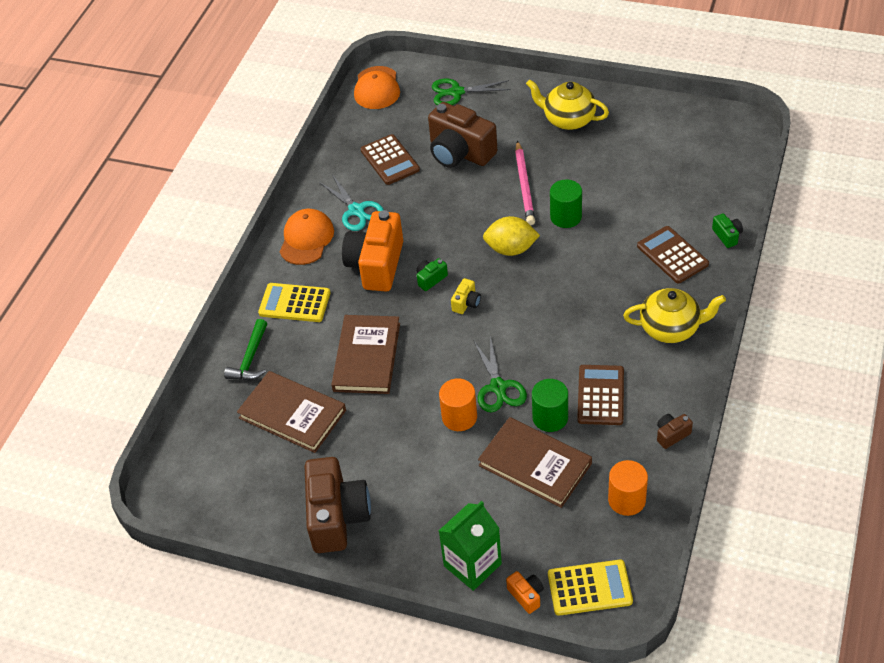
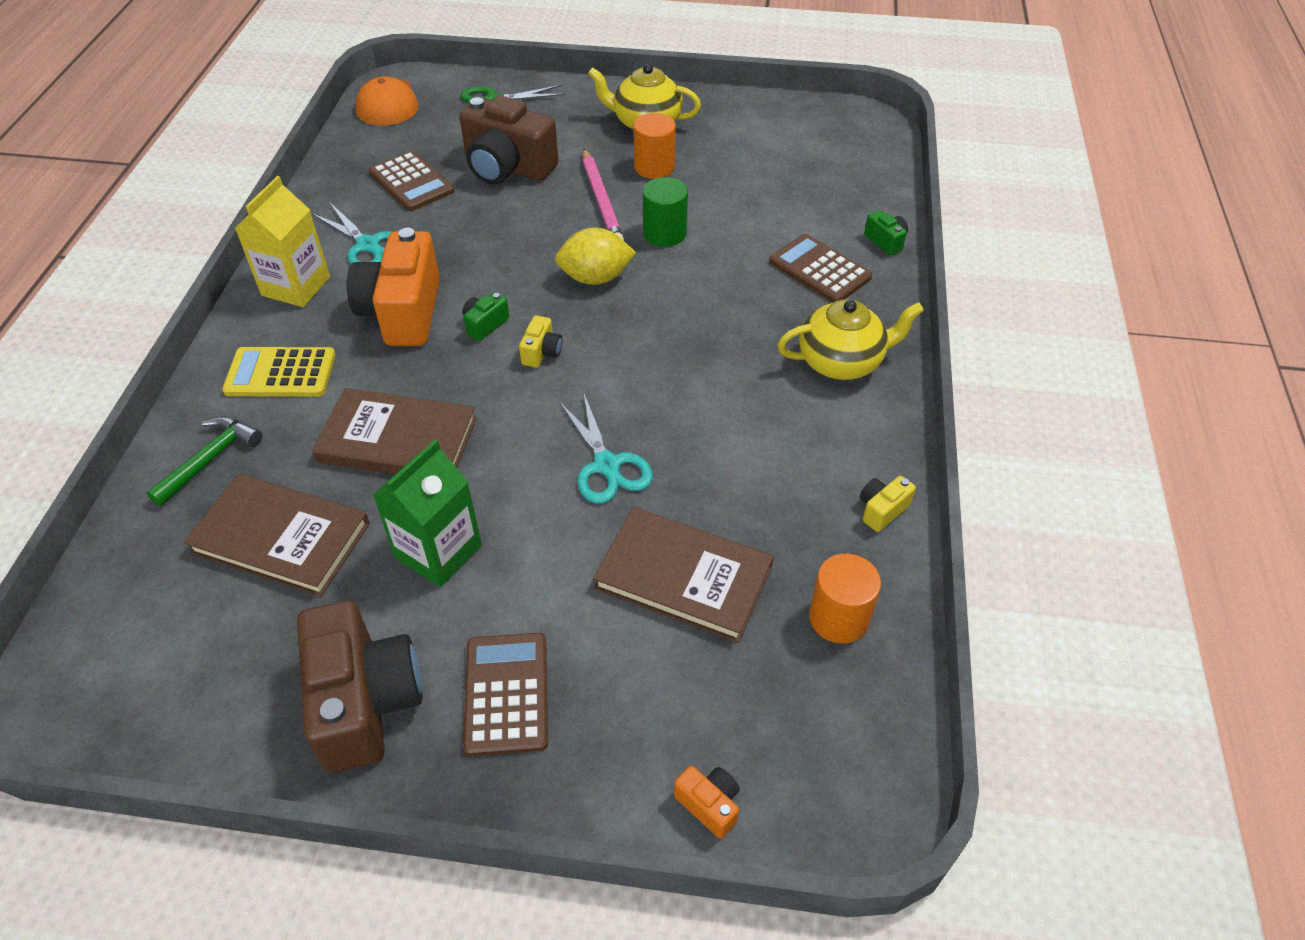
camera: 15 degrees left, 0 degrees up
(250, 359) = (210, 459): green hammer -> green hammer turned 150 degrees counterclockwise
(306, 239) = (296, 286): orange cap -> yellow carton
(367, 357) = (398, 440): brown book -> brown book turned 75 degrees counterclockwise
(459, 417) = (553, 516): orange cylinder -> orange cylinder (654, 167)
(472, 565) = (608, 760): green carton -> green carton (438, 552)
(498, 387) = (607, 465): green scissors -> turquoise scissors
(550, 417) = (694, 502): green cylinder -> none
(589, 588) = (813, 776): yellow calculator -> none
(600, 395) = (763, 463): brown calculator -> brown calculator (506, 694)
(671, 435) = (882, 510): brown camera -> yellow camera

